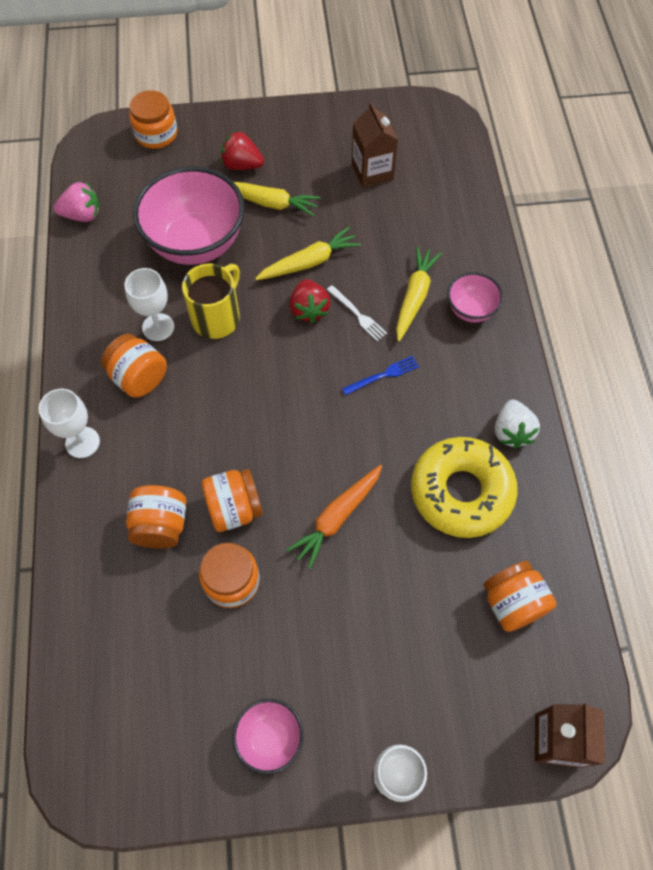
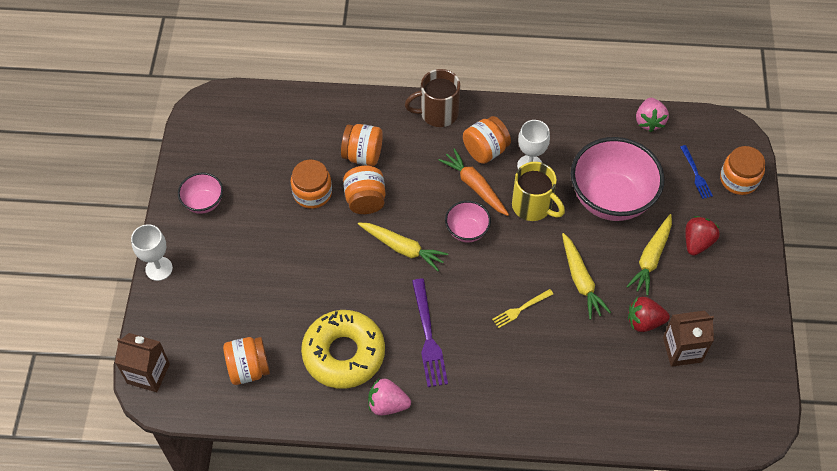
camera: 100 degrees right, 5 degrees down
(82, 442) = (437, 113): white goblet -> brown mug
(309, 309) = (531, 273): red strawberry -> red strawberry (644, 321)
(337, 517) = (343, 265): orange carrot -> orange carrot (475, 186)
(357, 314) = (521, 309): white fork -> yellow fork
(383, 375) = (458, 318): blue fork -> blue fork (696, 174)
(414, 297) = (532, 357): yellow carrot -> yellow carrot (402, 248)
(415, 403) = (428, 336): none -> purple fork
(471, 310) = (512, 401): pink bowl -> pink bowl (467, 231)
(511, 432) = (387, 404): white strawberry -> pink strawberry

